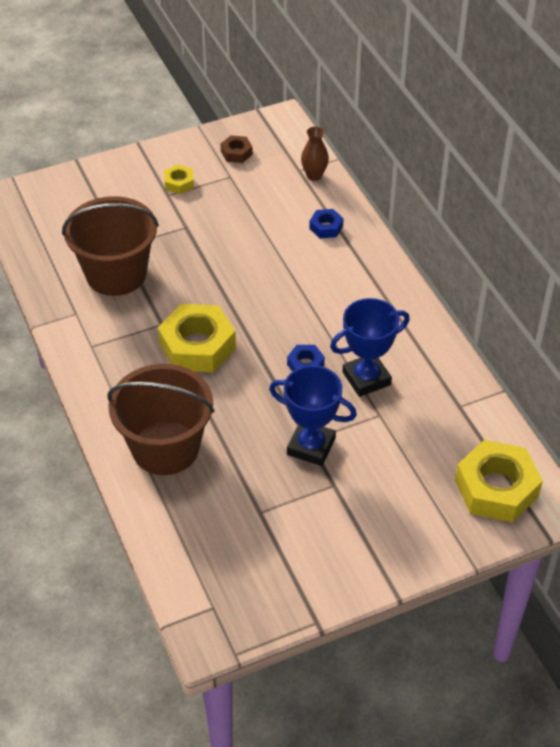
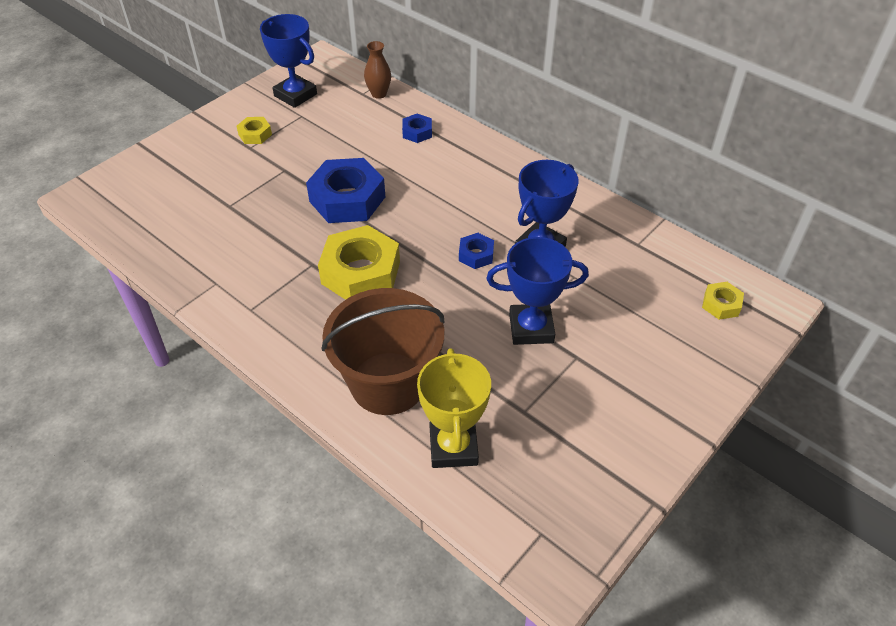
camera: 25 degrees left, 0 degrees up
(116, 274) = (238, 232): brown bucket -> none
(186, 517) = (453, 447): none -> yellow trophy
(224, 273) = (347, 199): none -> blue nut
(236, 153) = (295, 95): brown nut -> blue trophy
(496, 488) = (721, 304): yellow nut -> yellow nut, size x0.48

